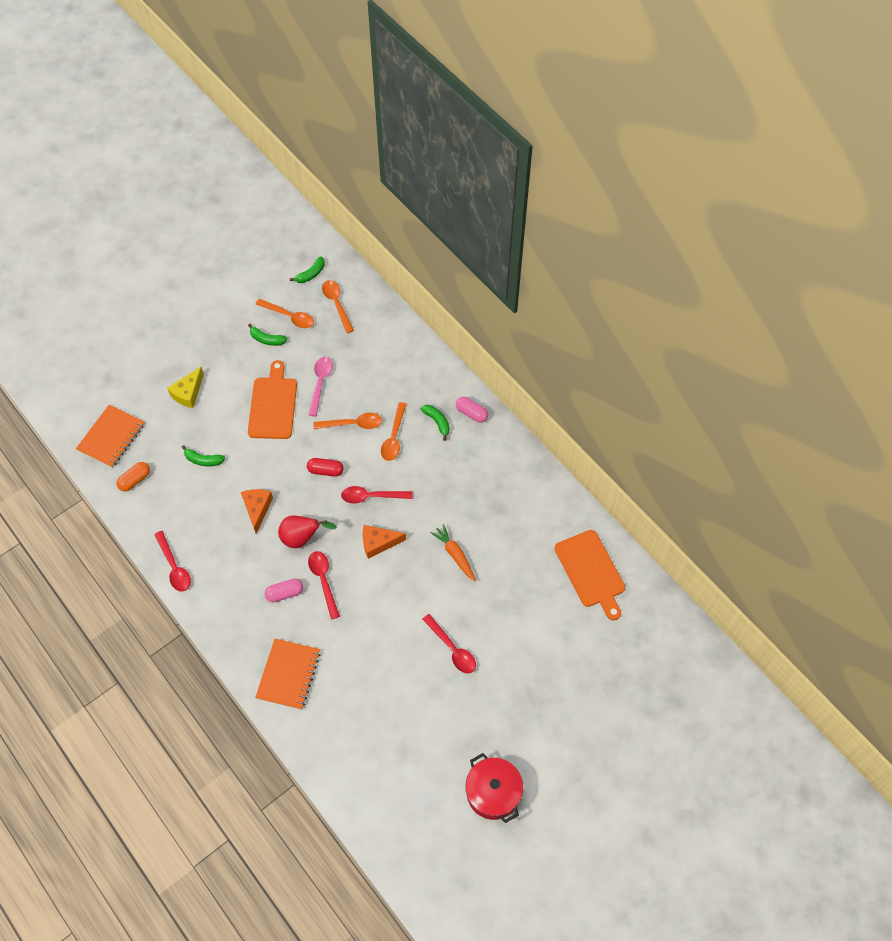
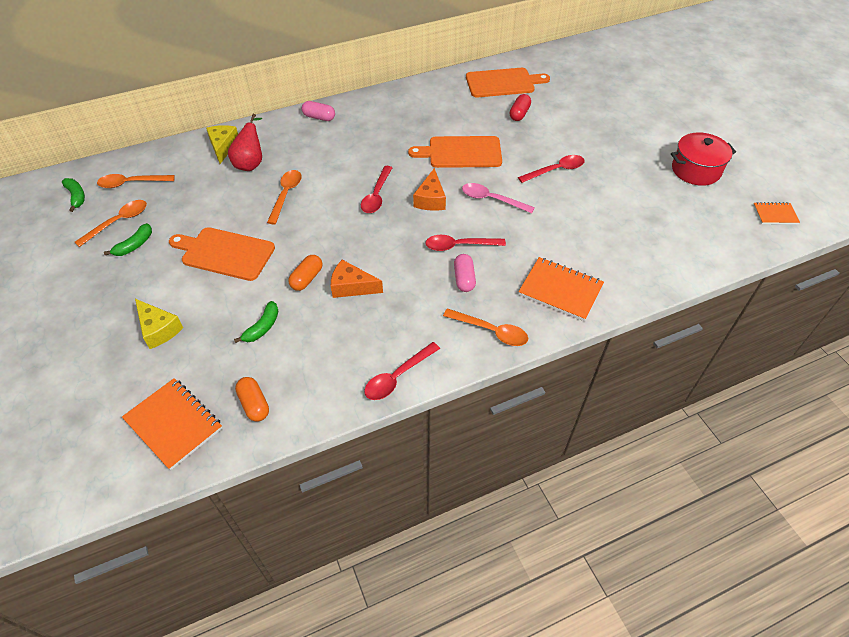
camera: 75 degrees left, 10 degrees down
(174, 567) = (397, 377): red spoon -> red spoon turned 150 degrees clockwise
(258, 473) = (307, 278): none -> orange capsule
(302, 538) = (403, 255): red pear -> red pear (251, 163)
(320, 383) = (221, 211): pink spoon -> pink spoon (491, 199)
(325, 471) = (330, 224): red capsule -> red capsule (519, 114)
(394, 437) = (318, 169): orange spoon -> orange spoon (491, 331)
(403, 351) = (223, 147): none -> yellow cheese
(437, 422) = (316, 139): green banana -> none
(441, 877) = (775, 214): none -> orange notebook
(455, 555) = (461, 152): orange carrot -> orange cutting board
(471, 413) = (319, 117): pink capsule -> pink capsule turned 60 degrees clockwise

